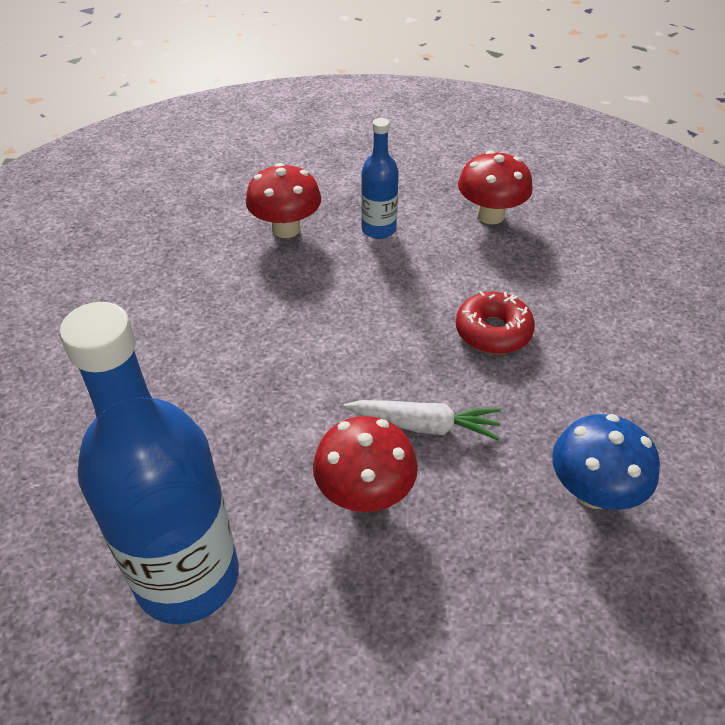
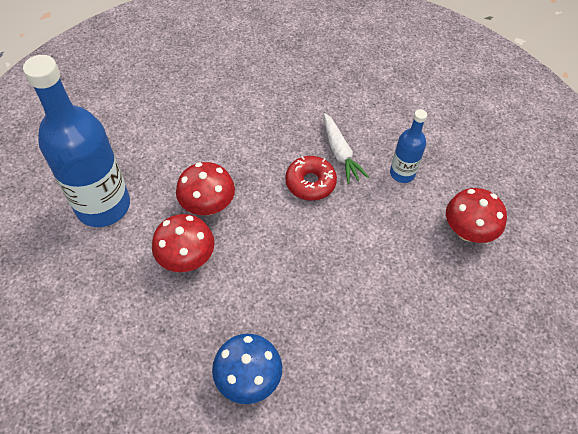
camera: 60 degrees right, 10 degrees up
(286, 229) = (366, 126): red mushroom -> red mushroom (208, 206)
(424, 425) = (249, 267): white carrot -> white carrot (340, 153)
(493, 331) = (350, 275): red donut -> red donut (310, 183)

